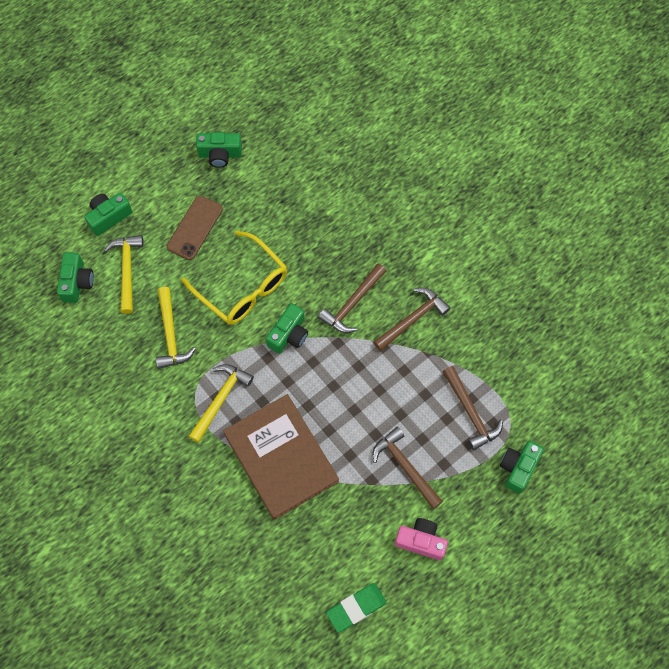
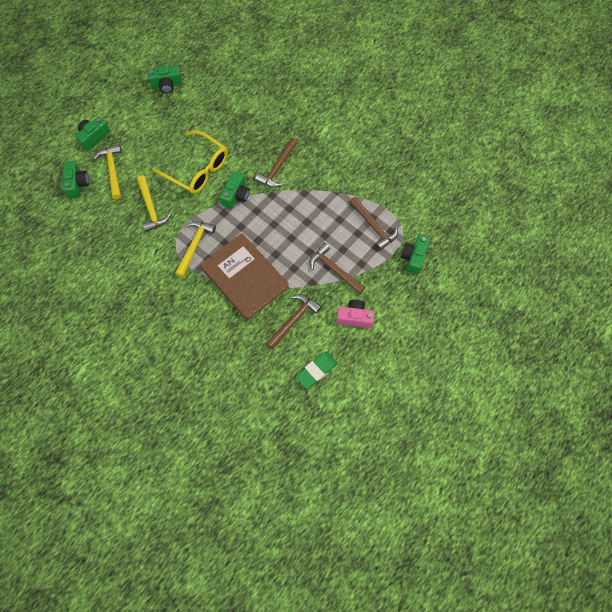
camera: 10 degrees left, 0 degrees up
(195, 228) = (157, 135): brown phone -> none
(412, 319) = (321, 172): brown hammer -> brown hammer (293, 320)

